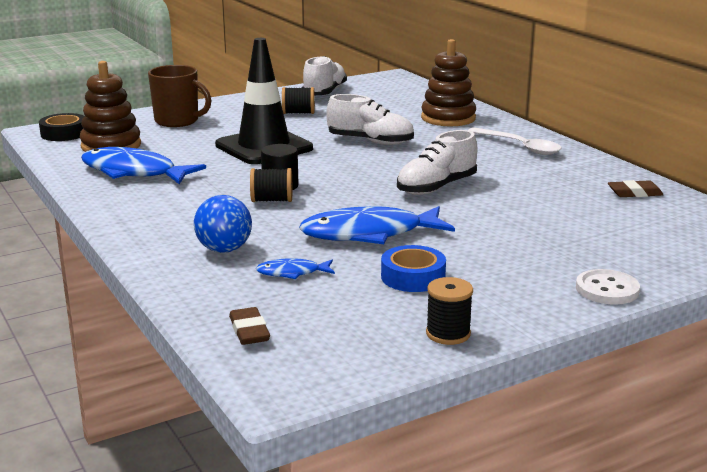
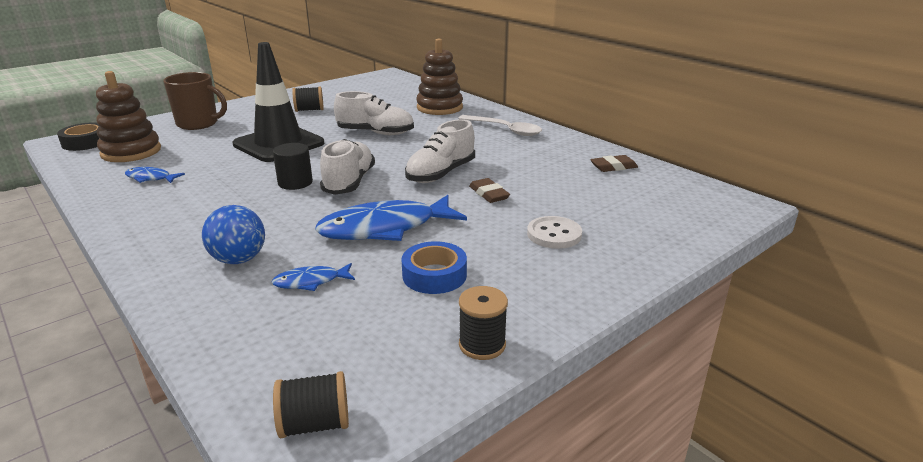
camera: 10 degrees left, 5 degrees up
(133, 172) = (150, 178): blue fish -> blue fish, size x0.47
(249, 331) = (265, 365): brown eraser -> brown eraser (488, 194)
(272, 200) = (287, 198): black spool -> black spool (315, 424)
(324, 93) = (331, 91): white shoe -> white shoe (349, 182)
(607, 289) = (623, 272): white button -> white button (554, 234)

